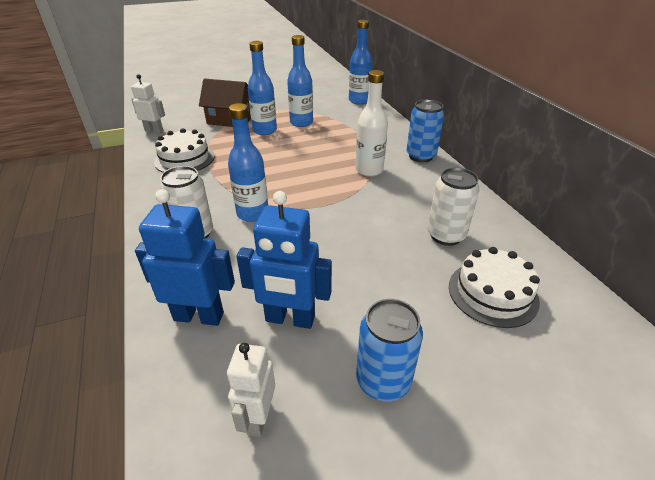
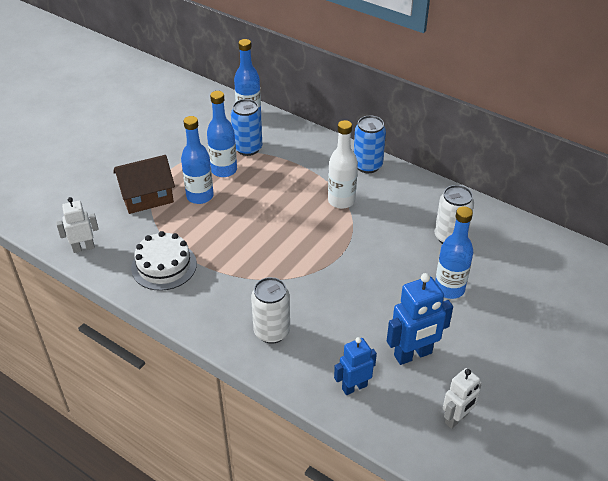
camera: 35 degrees left, 5 degrees up
(199, 316) = (354, 387): blue robot -> blue robot, size x0.65
(252, 213) = (295, 290): blue bottle -> blue bottle (449, 289)
(258, 417) = (456, 419): white robot -> white robot turned 105 degrees counterclockwise
(383, 381) = (500, 359): blue can -> blue can (248, 148)
(492, 293) = (512, 268): white cake -> none

